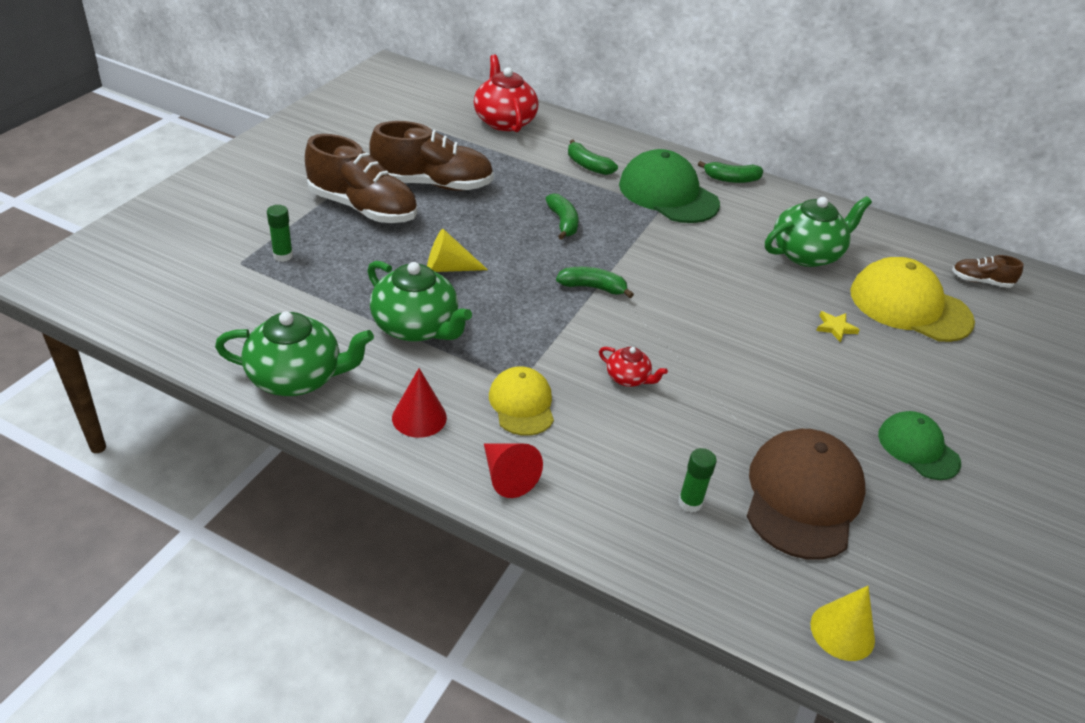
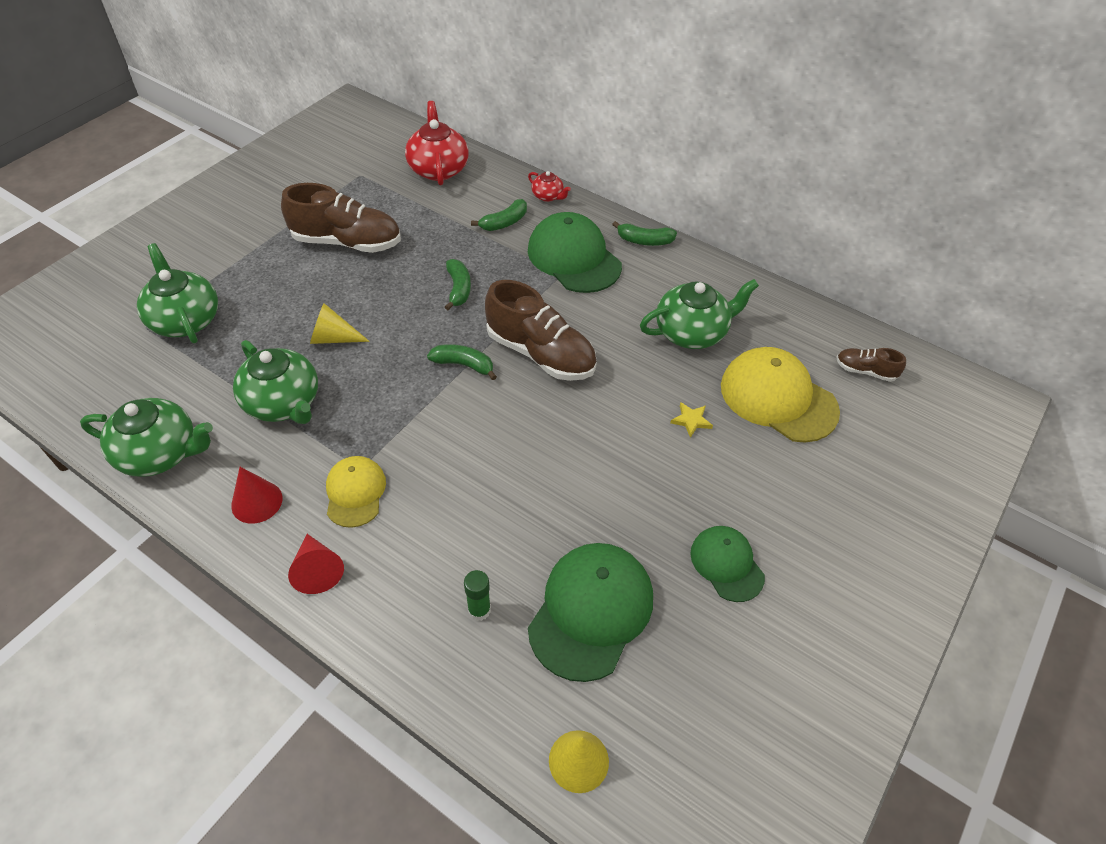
camera: 10 degrees right, 10 degrees up
(283, 256) = (185, 320): green glue stick -> green teapot
(363, 208) = (273, 268): brown shoe -> brown shoe (540, 354)
(588, 165) = (504, 222): green banana -> green banana turned 90 degrees counterclockwise
(628, 378) = (465, 469): red teapot -> red teapot (548, 196)
(803, 497) = (591, 611): brown cap -> green cap

